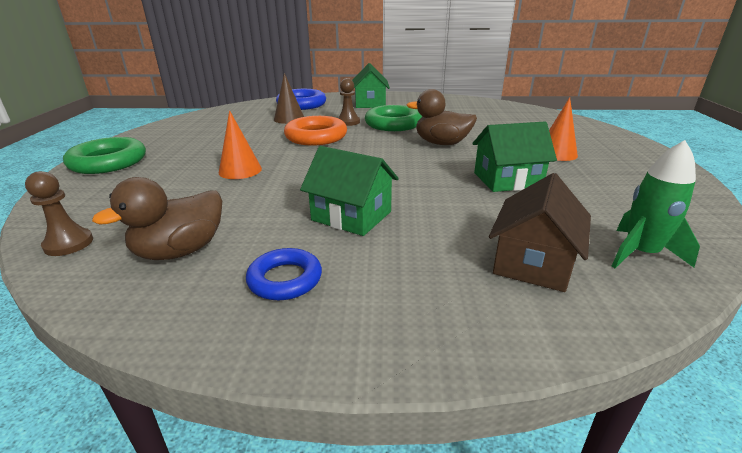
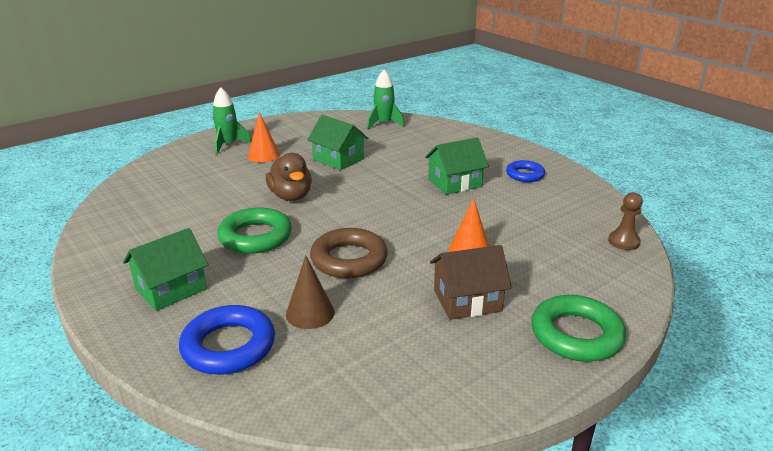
camera: 130 degrees left, 0 degrees up
(180, 251) = (561, 207): brown duck -> none
(316, 137) = (349, 259): orange ring -> brown ring
(348, 122) = (277, 265): brown pawn -> none
(351, 216) = (455, 183): green house -> green house turned 75 degrees clockwise
(533, 262) = (424, 138): brown house -> brown house (467, 301)
(603, 147) = (228, 145): none -> green rocket

